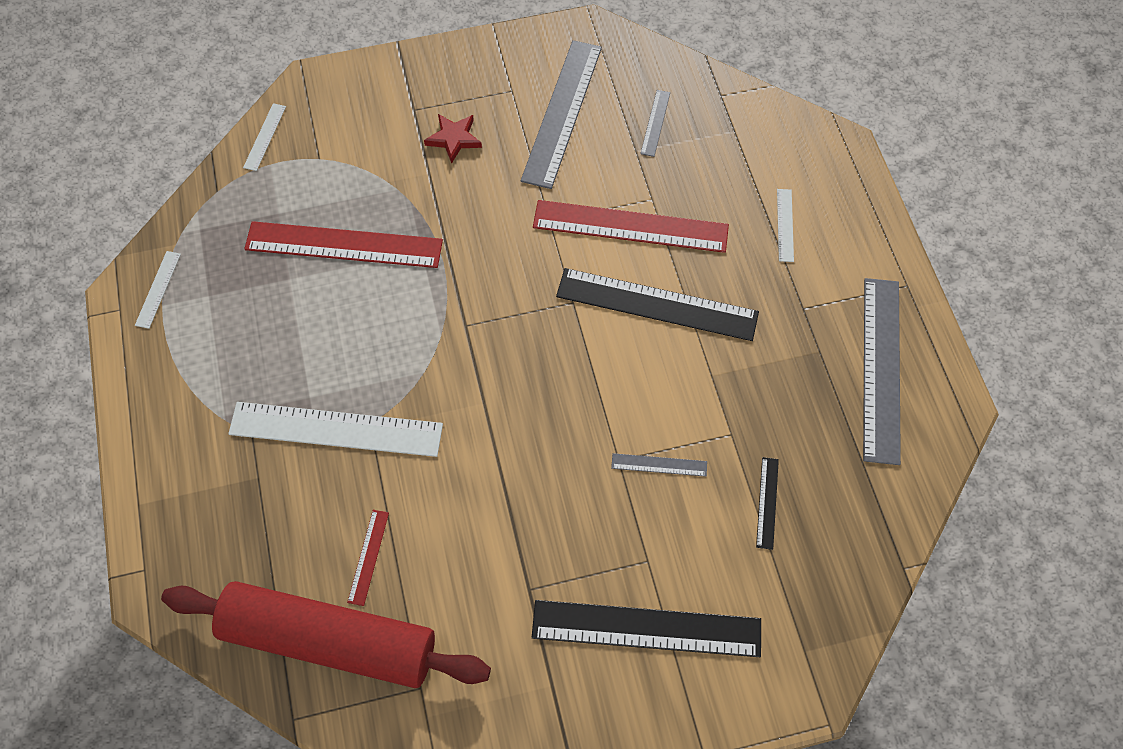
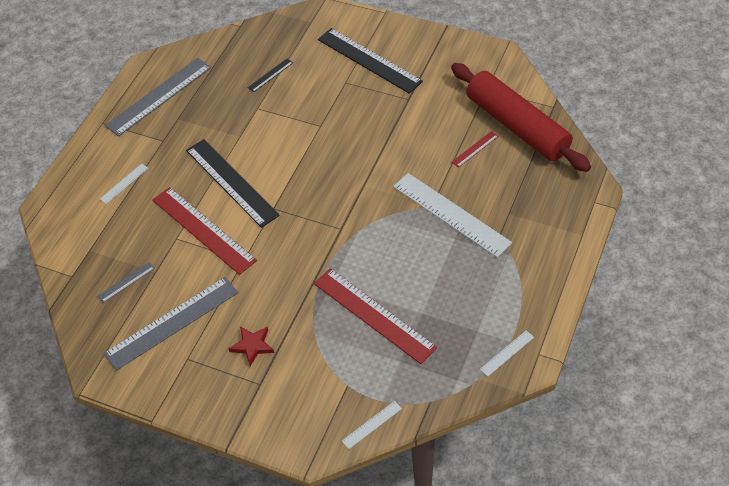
camera: 140 degrees left, 10 degrees down
(659, 464) = (303, 114): grey ruler -> none

